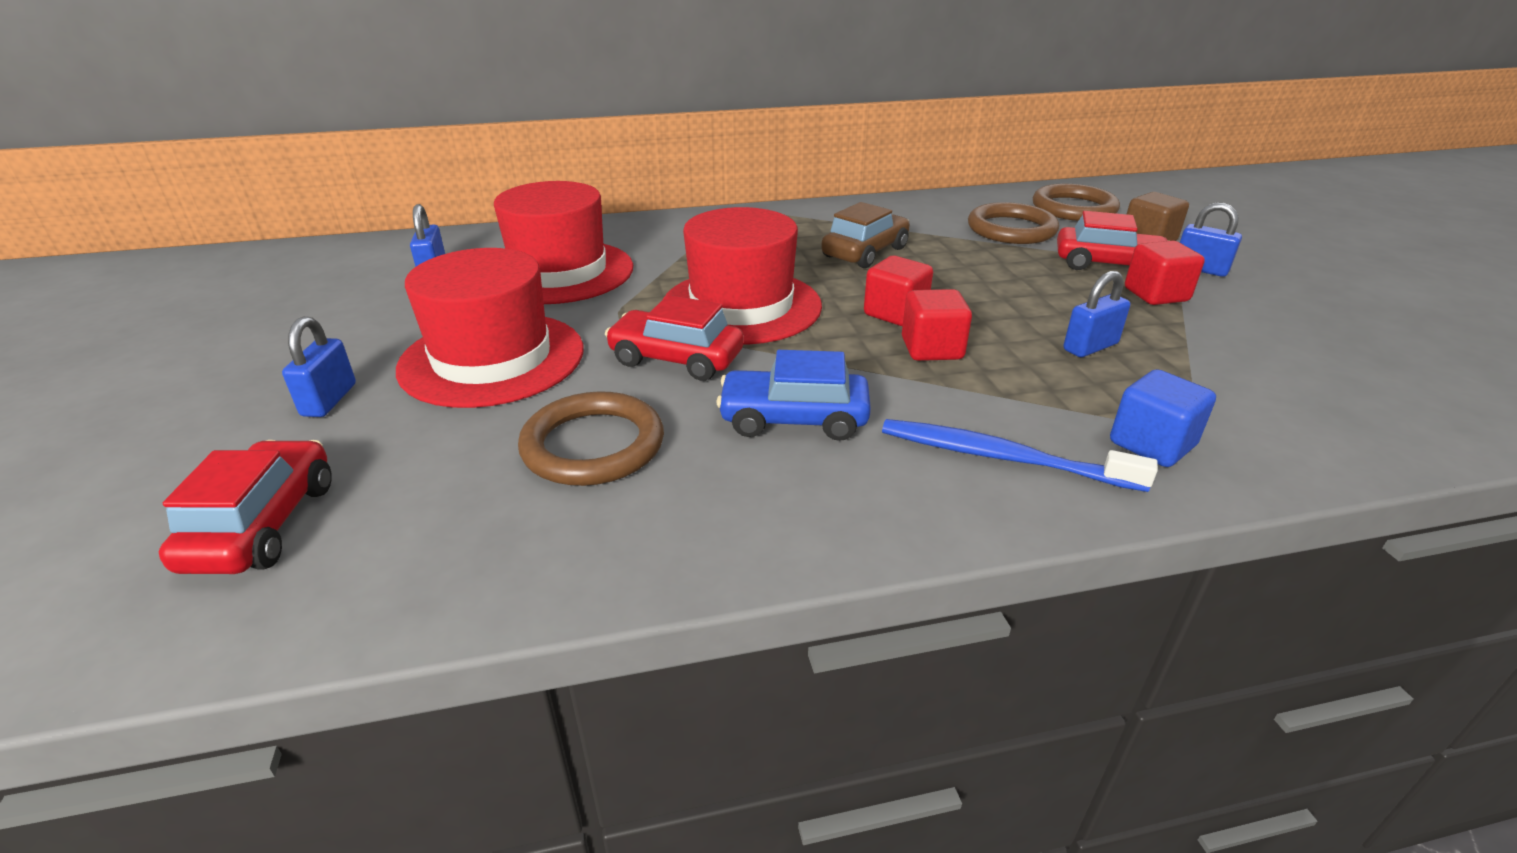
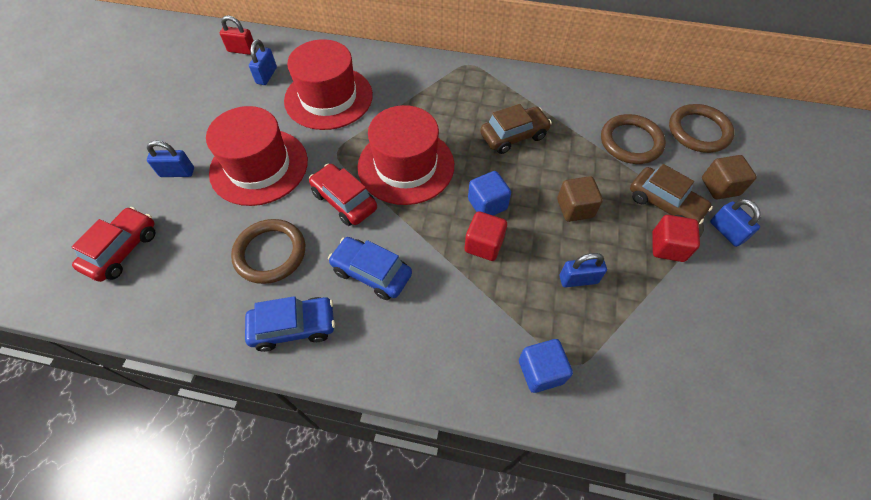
camera: 25 degrees right, 25 degrees up
(329, 400) = (177, 172): blue padlock -> blue padlock turned 60 degrees clockwise
(370, 257) = (242, 50): none -> red padlock
(716, 519) = (294, 327): none -> blue car
(895, 313) = (487, 204): red cube -> blue cube
(1002, 457) = (453, 345): blue toothbrush -> none
(1011, 291) = (575, 208): none -> brown cube
(1108, 264) = (664, 204): red car -> brown car

